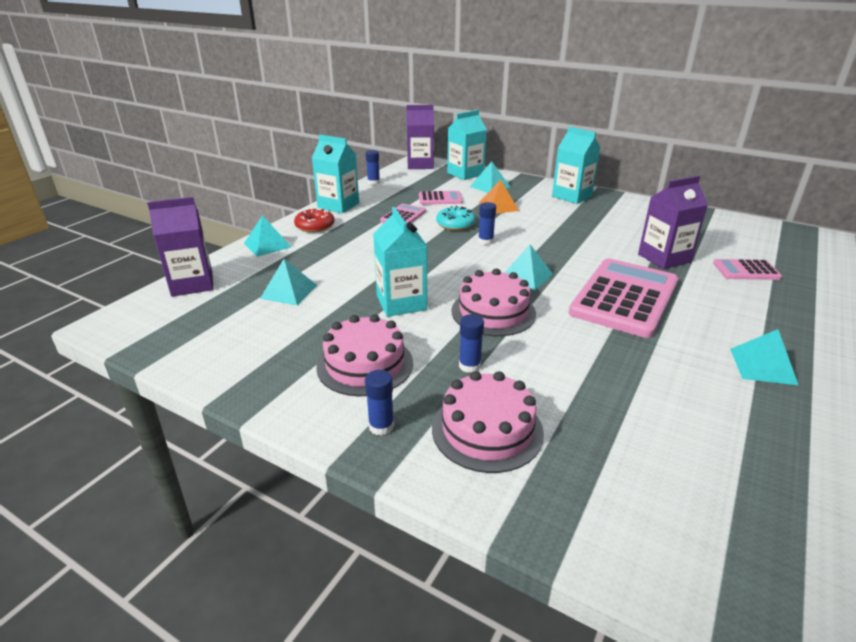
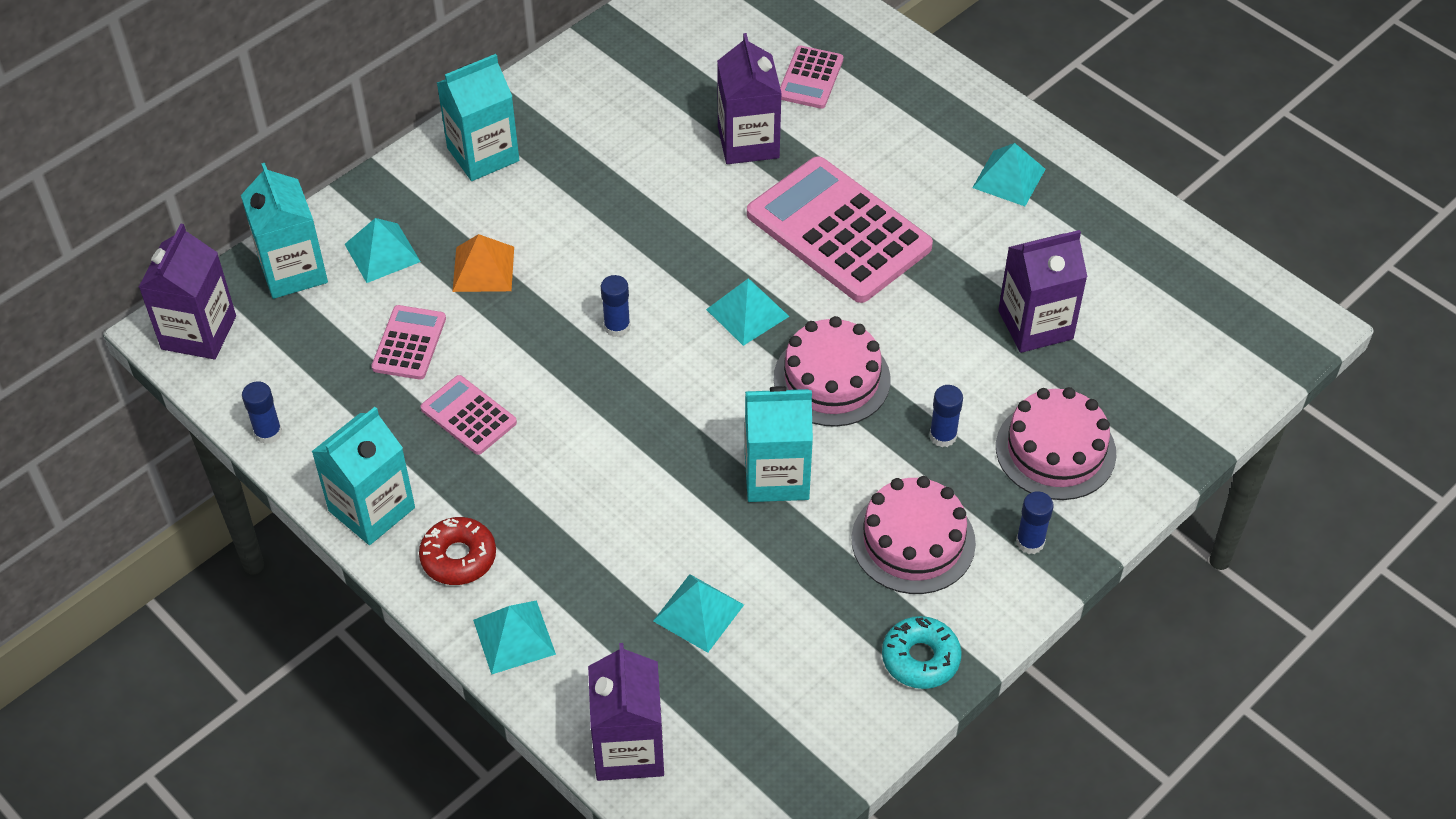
camera: 75 degrees left, 20 degrees up
(455, 224) = (535, 349): turquoise donut -> turquoise donut (920, 658)
(617, 400) = (1035, 325): none -> purple carton

